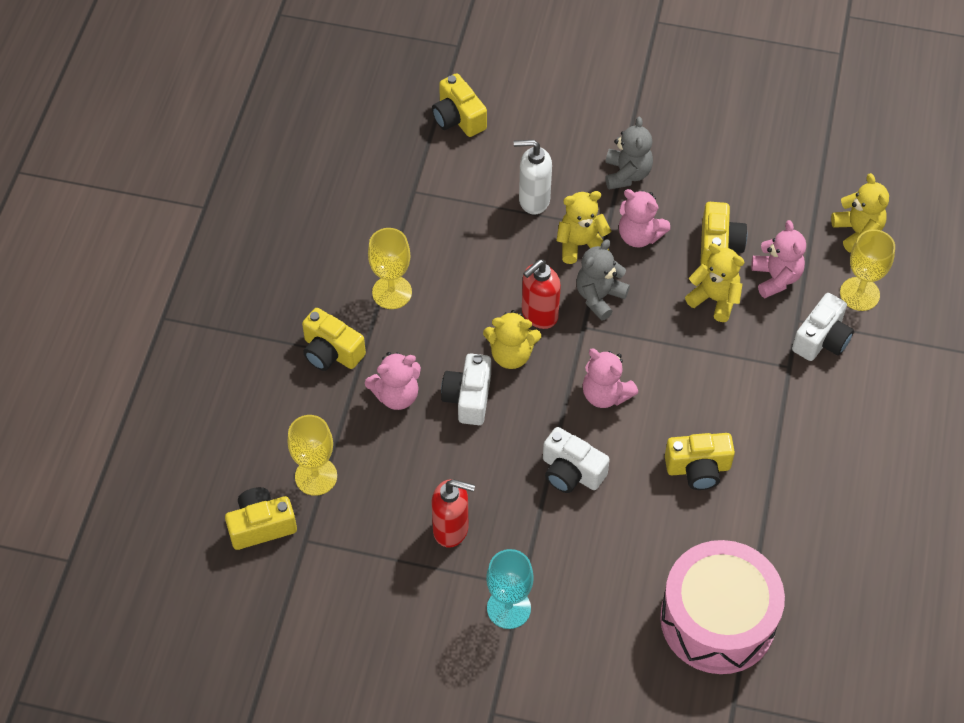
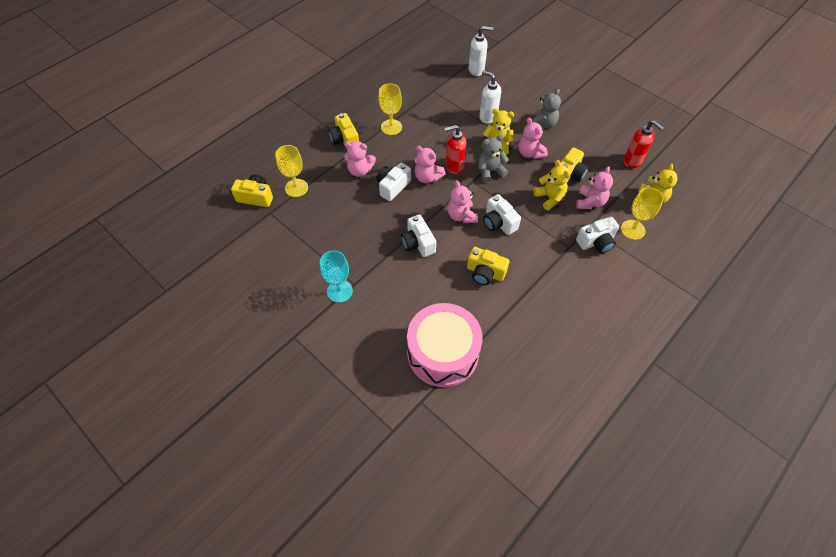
camera: 30 degrees right, 0 degrees up
(451, 529) = (340, 241): red soap dispenser -> red soap dispenser (633, 161)
(458, 118) = (476, 70): yellow camera -> white soap dispenser
(511, 354) = (427, 177): yellow teddy bear -> pink teddy bear
(667, 378) = (498, 222): none -> white camera

